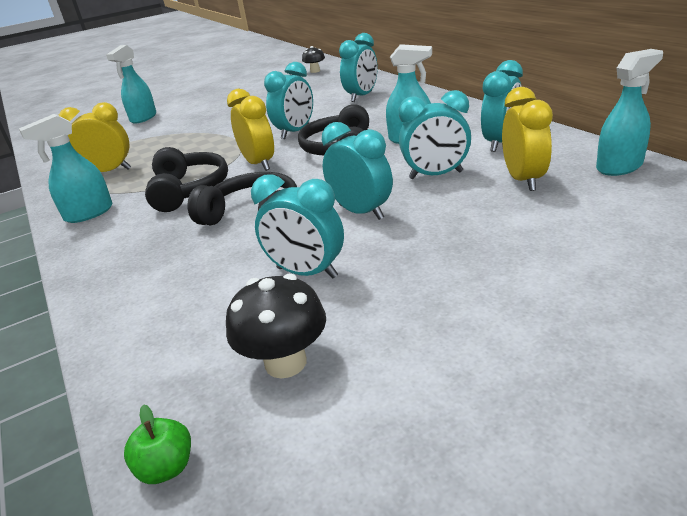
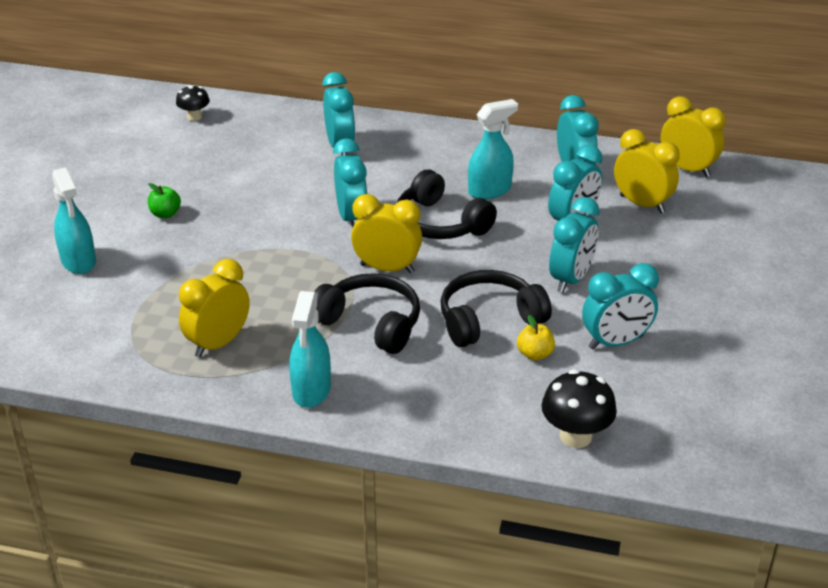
camera: 50 degrees left, 5 degrees up
(167, 467) = (736, 477): green apple -> green apple (165, 214)
(235, 252) = (535, 354): none -> yellow apple
(285, 362) = (702, 399): black mushroom -> black mushroom (575, 436)
(361, 212) = (571, 279): turquoise clock -> turquoise clock turned 120 degrees clockwise
(619, 166) = (687, 169): turquoise spray bottle -> yellow clock

